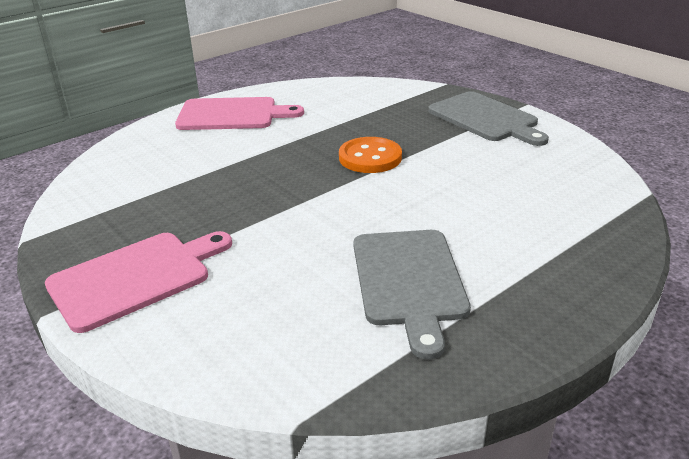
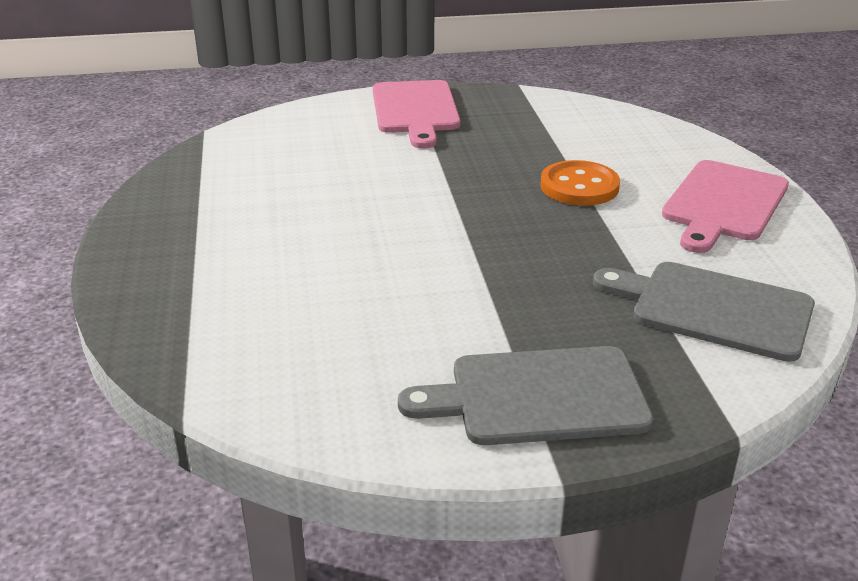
camera: 120 degrees right, 0 degrees up
(370, 157) = (506, 254): orange button -> orange button (579, 186)
(409, 281) = (266, 199): grey cutting board -> grey cutting board (713, 309)

